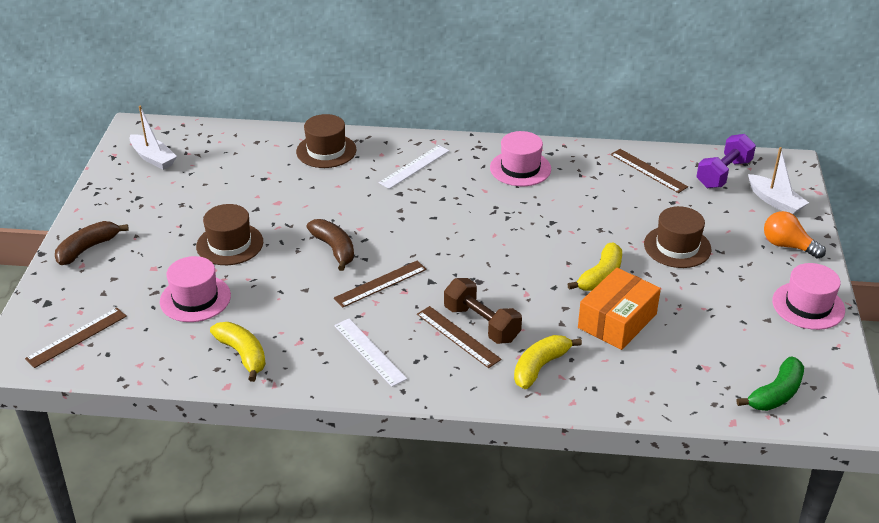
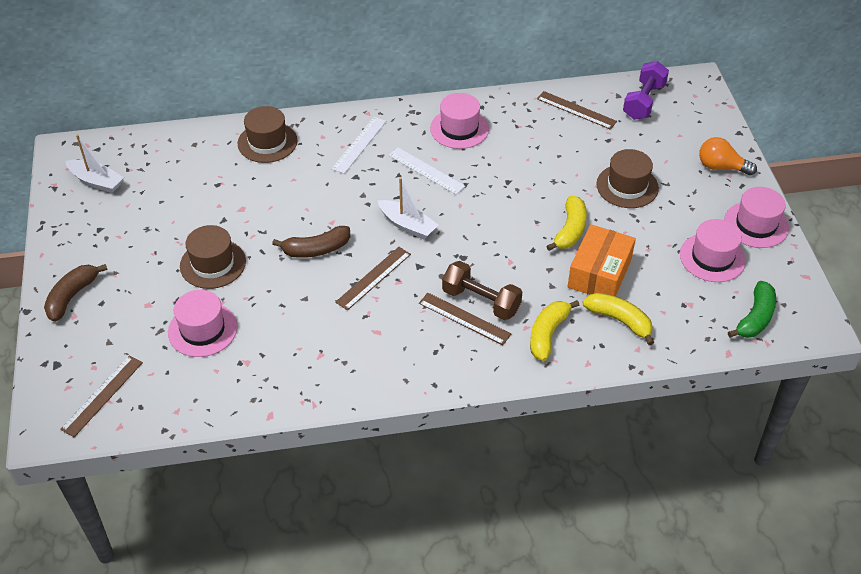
camera: 15 degrees left, 10 degrees up
(243, 355) = (272, 379): yellow banana -> yellow banana (620, 320)
(334, 249) = (316, 249): brown banana -> brown banana turned 120 degrees clockwise
(370, 352) = (390, 351): white ruler -> white ruler (426, 170)
(747, 328) = (712, 257): none -> pink hat
(775, 201) = (697, 122): white boat -> white boat (407, 225)

